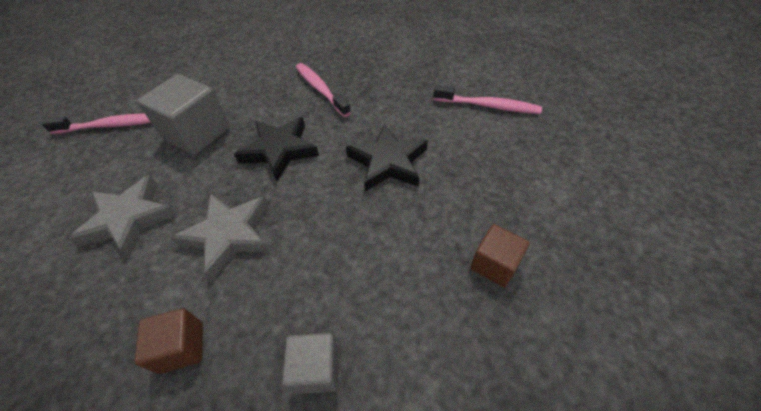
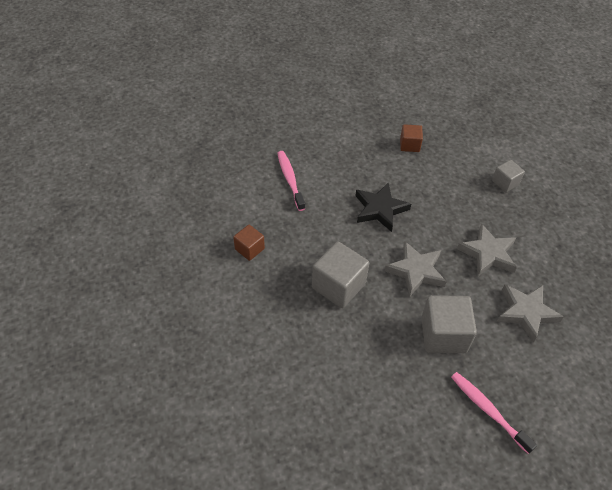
camera: 125 degrees left, 0 degrees up
(182, 347) = (544, 232): brown cube -> brown cube (249, 249)
(279, 150) = (416, 271): black star -> grey star
(320, 89) = (338, 286): pink toothbrush -> grey cube

